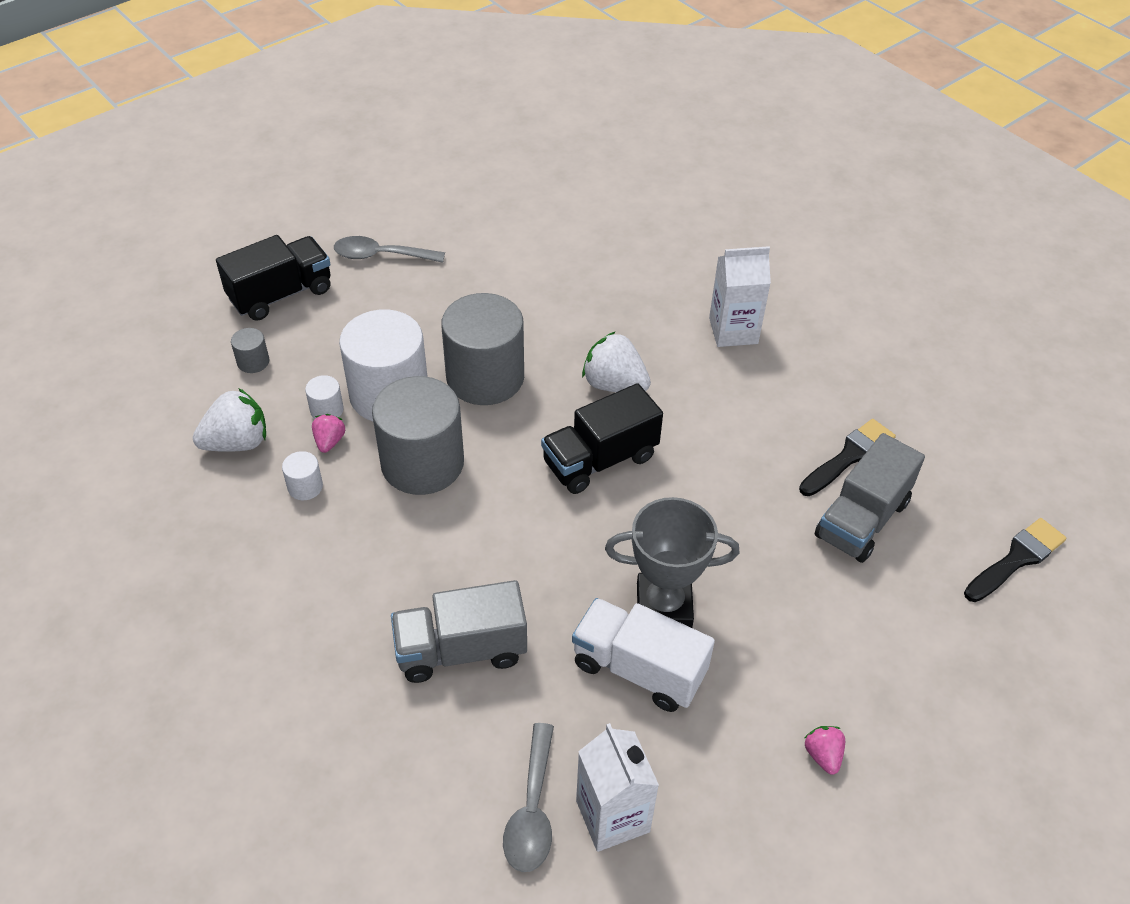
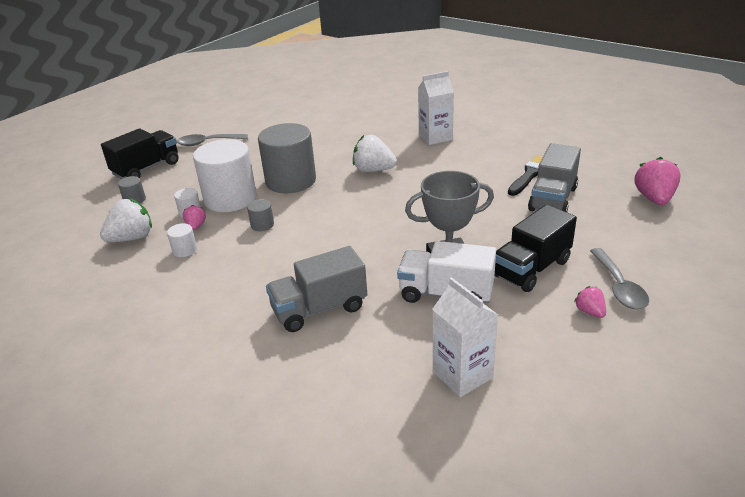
camera: 10 degrees left, 15 degrees down
(422, 463) = (262, 225): grey cylinder -> grey cylinder, size x0.41
(532, 810) = (403, 384): grey spoon -> grey spoon (619, 287)
(600, 460) = (378, 203): black truck -> black truck (531, 268)
(1016, 559) = (654, 199): black brush -> pink strawberry

